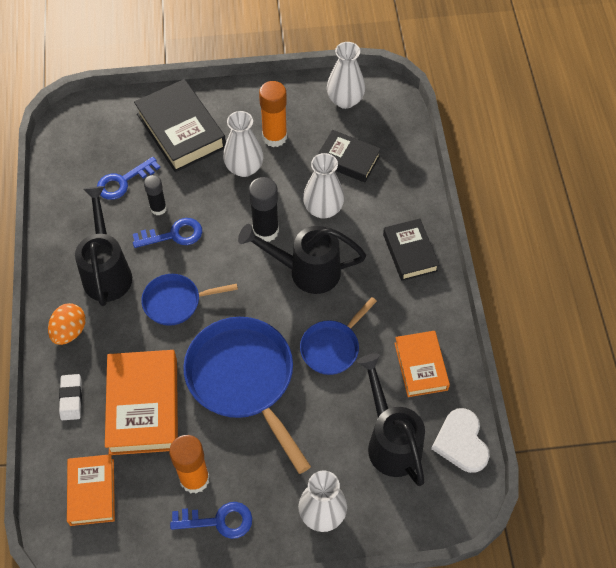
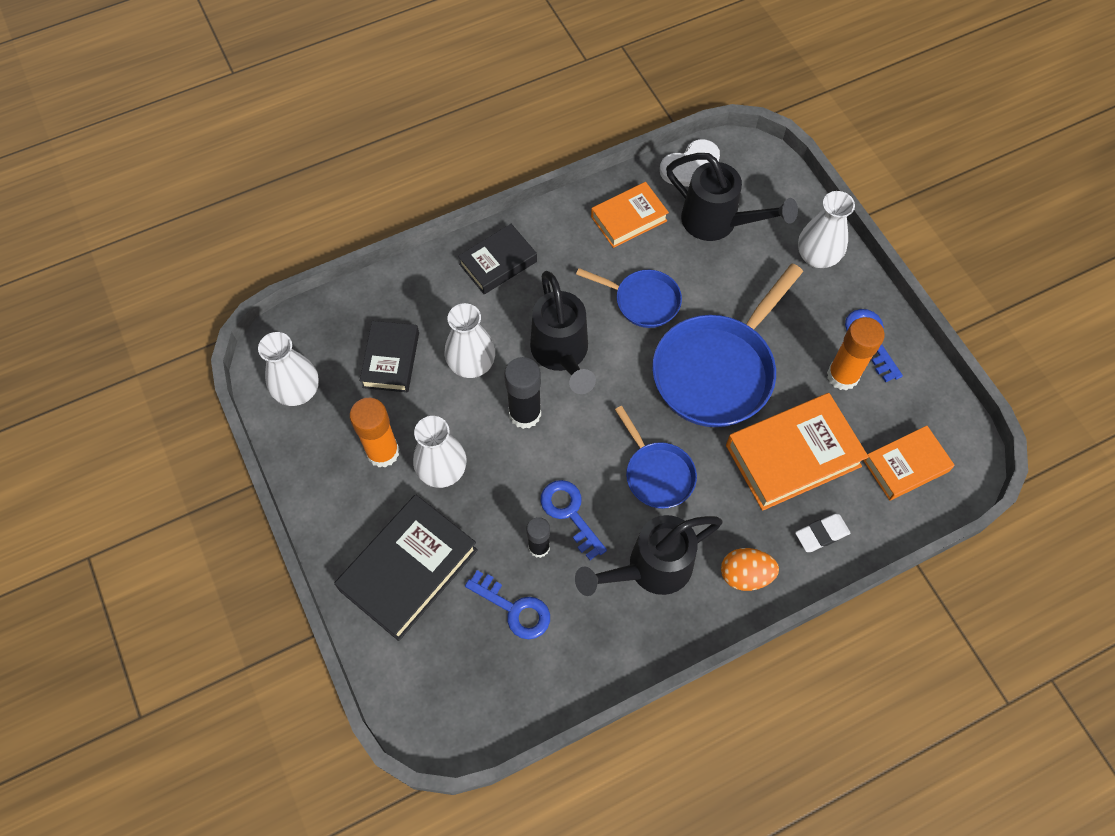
camera: 110 degrees left, 5 degrees up
(390, 440) = (718, 223): black watering can -> black watering can turned 105 degrees counterclockwise

